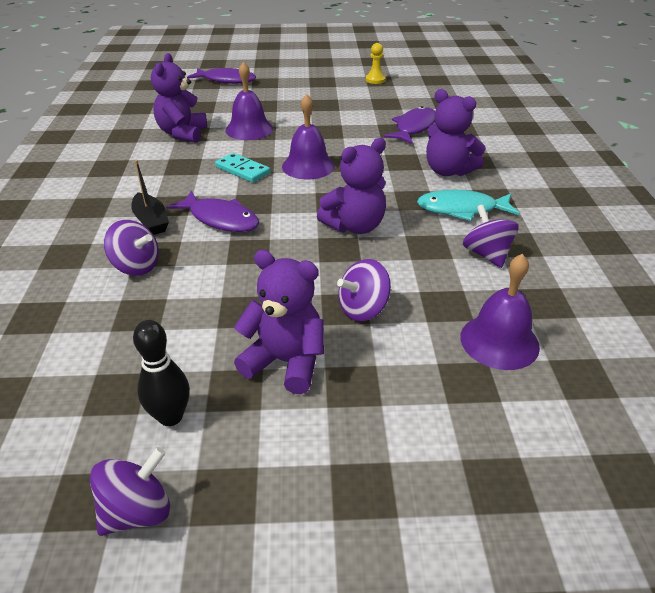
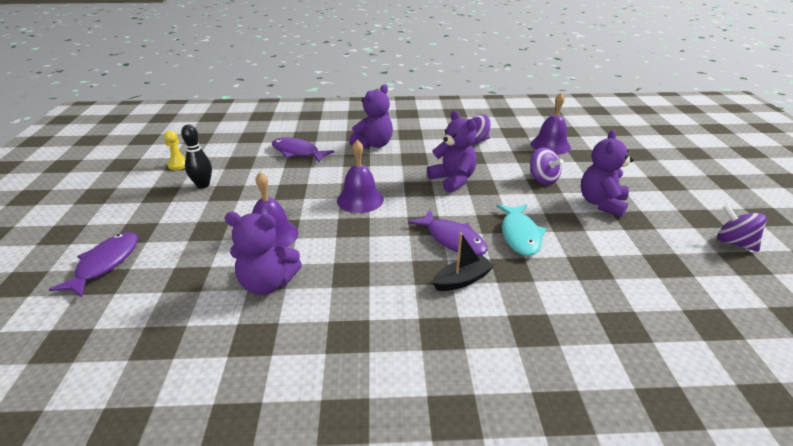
camera: 90 degrees left, 5 degrees down
(136, 266) = (534, 278): purple spinning top -> none
(170, 417) = (669, 240): black bowling pin -> black bowling pin (203, 185)
(220, 219) = (452, 239): purple fish -> purple fish turned 105 degrees clockwise
(242, 170) = (364, 234): turquoise domino -> none
(461, 209) = (426, 144): turquoise fish -> turquoise fish (520, 235)

